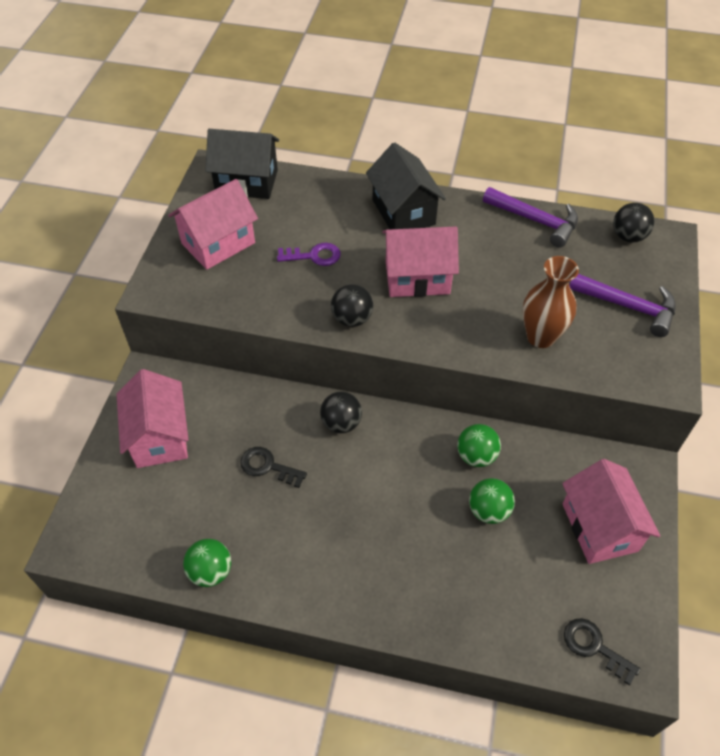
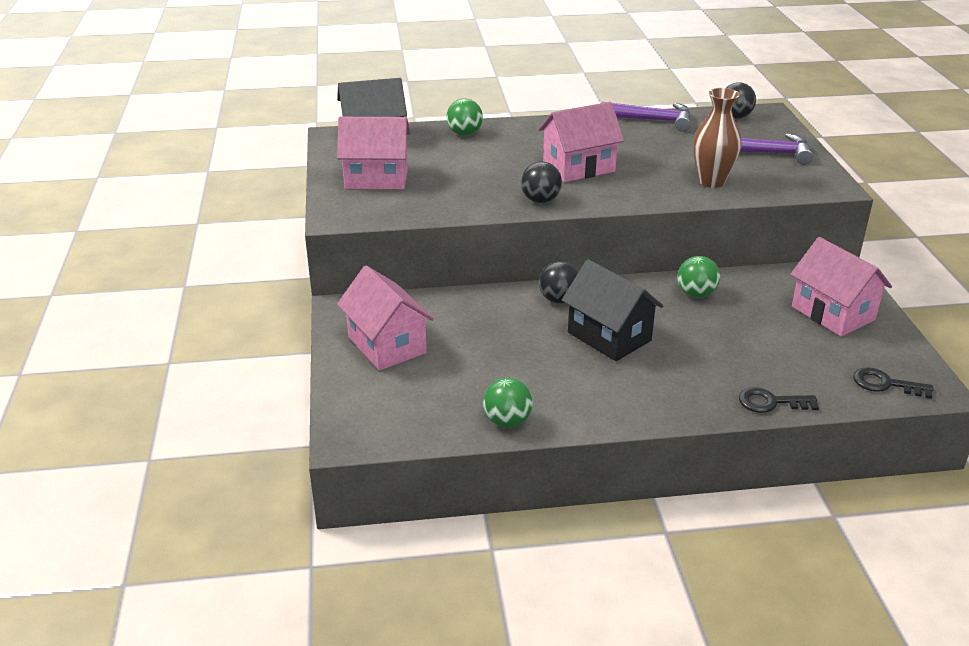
camera: 20 degrees left, 20 degrees down
(218, 243) = (376, 178): pink house -> pink house turned 60 degrees clockwise
(268, 466) = (510, 341): black key -> black key (771, 402)
(314, 256) = (474, 171): purple key -> none
(403, 212) = (534, 133): black house -> black house (609, 336)
(488, 511) = (733, 324): green ball -> green ball (464, 134)

